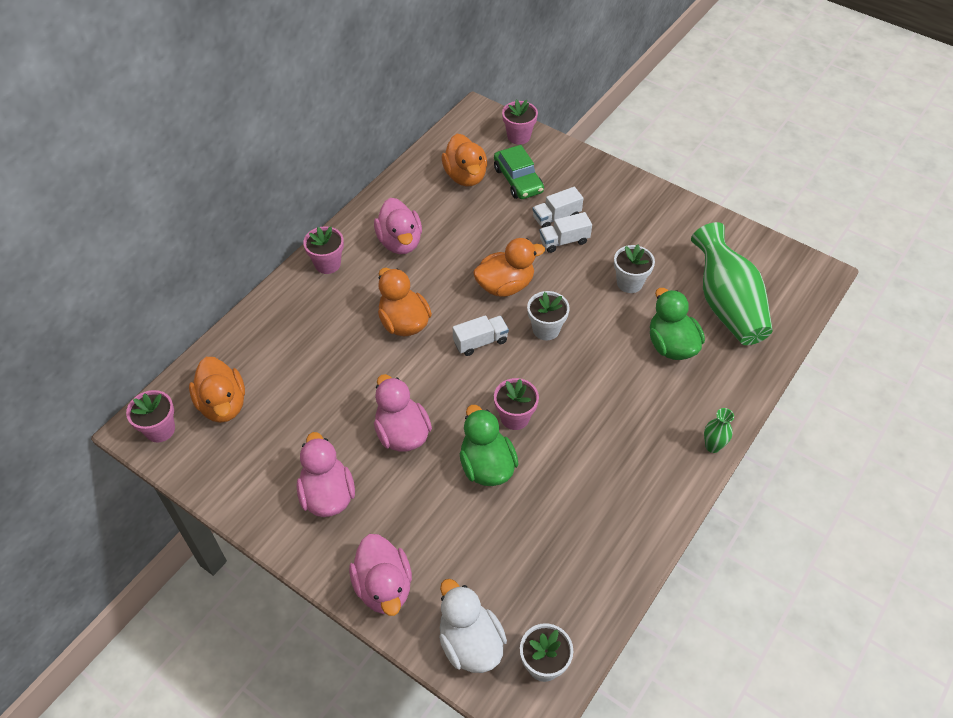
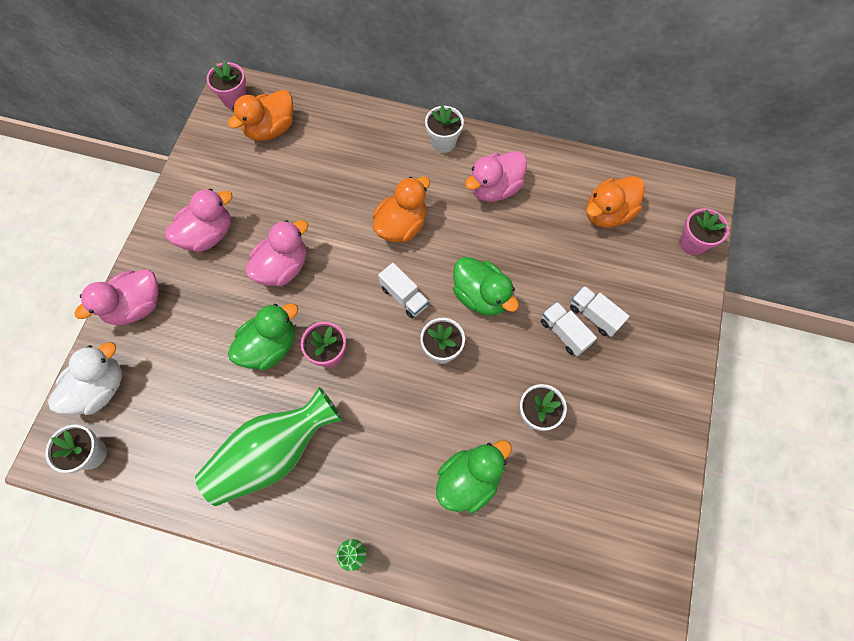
camera: 70 degrees right, 15 degrees up
(327, 264) = (443, 142): pink flower pot -> white flower pot
(505, 285) = (481, 296): orange duck -> green duck
(518, 180) = (628, 263): green car -> none
(726, 304) = (550, 528): green vase -> green vase (273, 453)

